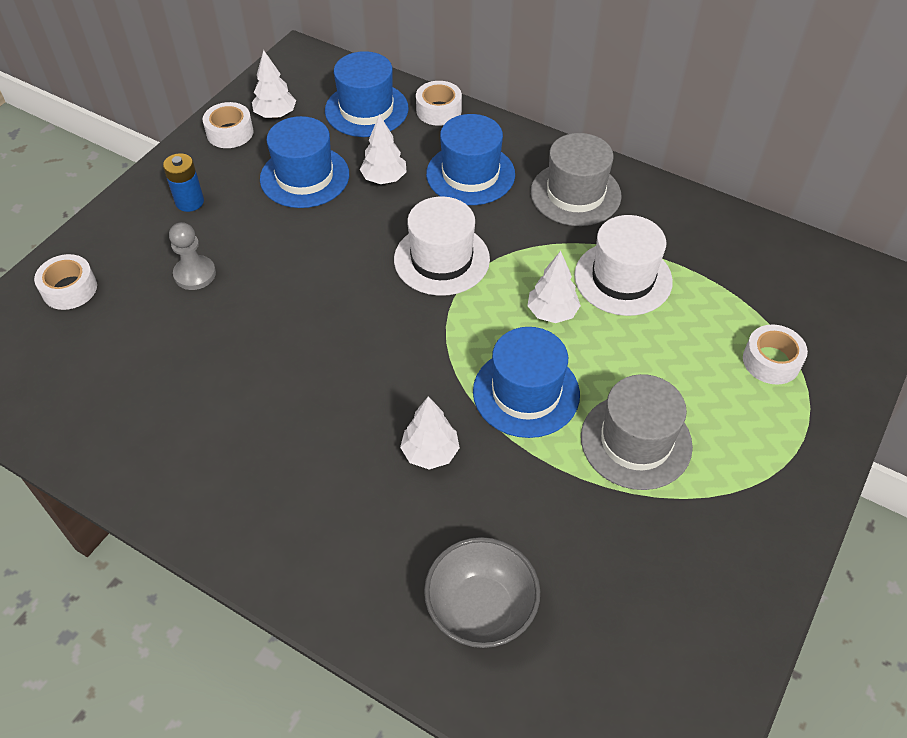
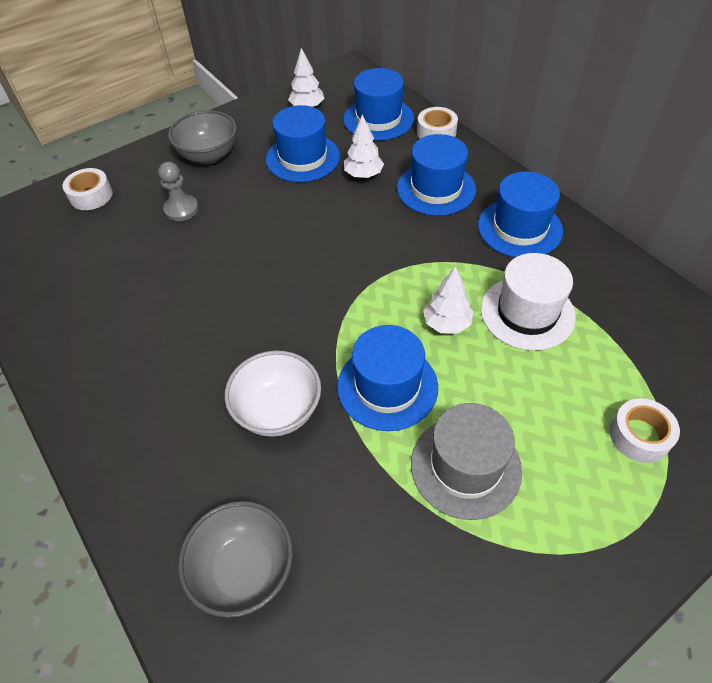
camera: 25 degrees right, 0 degrees up
(189, 202) = (209, 155): blue battery -> grey bowl
(230, 132) = (266, 112): white tape -> none
(430, 453) = (278, 411): white tree -> white bowl
(441, 259) = (375, 251): white hat -> none
(575, 194) = (519, 228): grey hat -> blue hat

